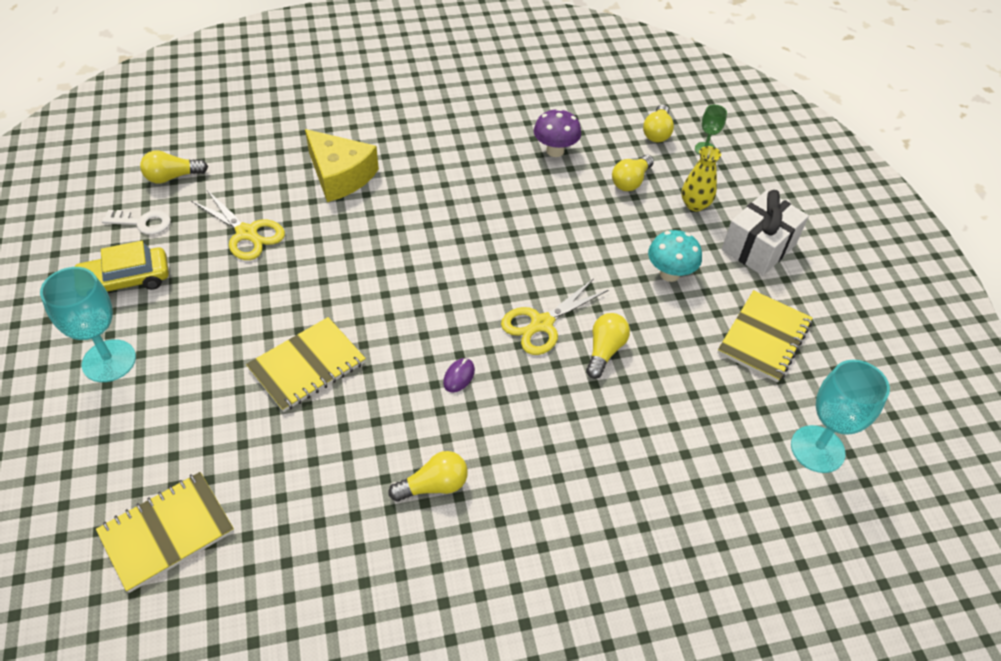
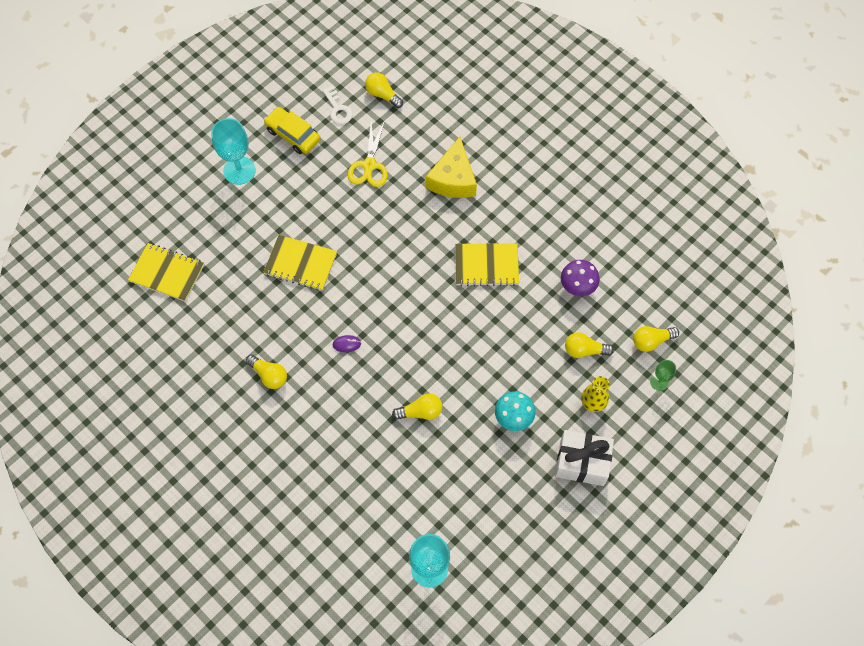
camera: 60 degrees right, 15 degrees up
(542, 324) = (416, 365): yellow scissors -> none
(764, 337) = (499, 500): yellow notebook -> yellow notebook (486, 265)

